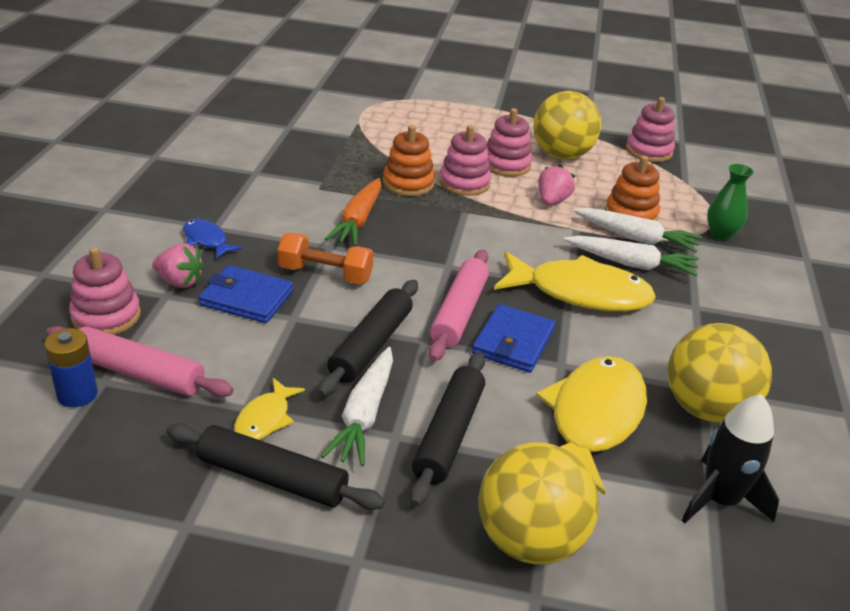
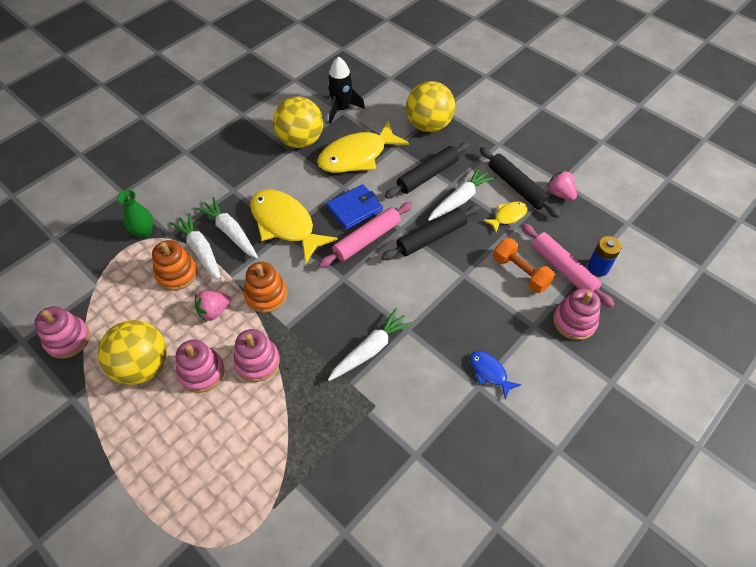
camera: 145 degrees left, 20 degrees up
(180, 282) = (521, 335): pink strawberry -> pink strawberry (560, 194)
(207, 240) = (489, 372): blue fish -> blue fish turned 150 degrees clockwise
(247, 298) = (484, 302): blue wallet -> none
(325, 274) = (425, 303): orange dumbbell -> orange dumbbell (520, 272)
(358, 220) = (370, 349): orange carrot -> white carrot
(408, 183) = (301, 380): orange stacking toy -> orange stacking toy (266, 295)

